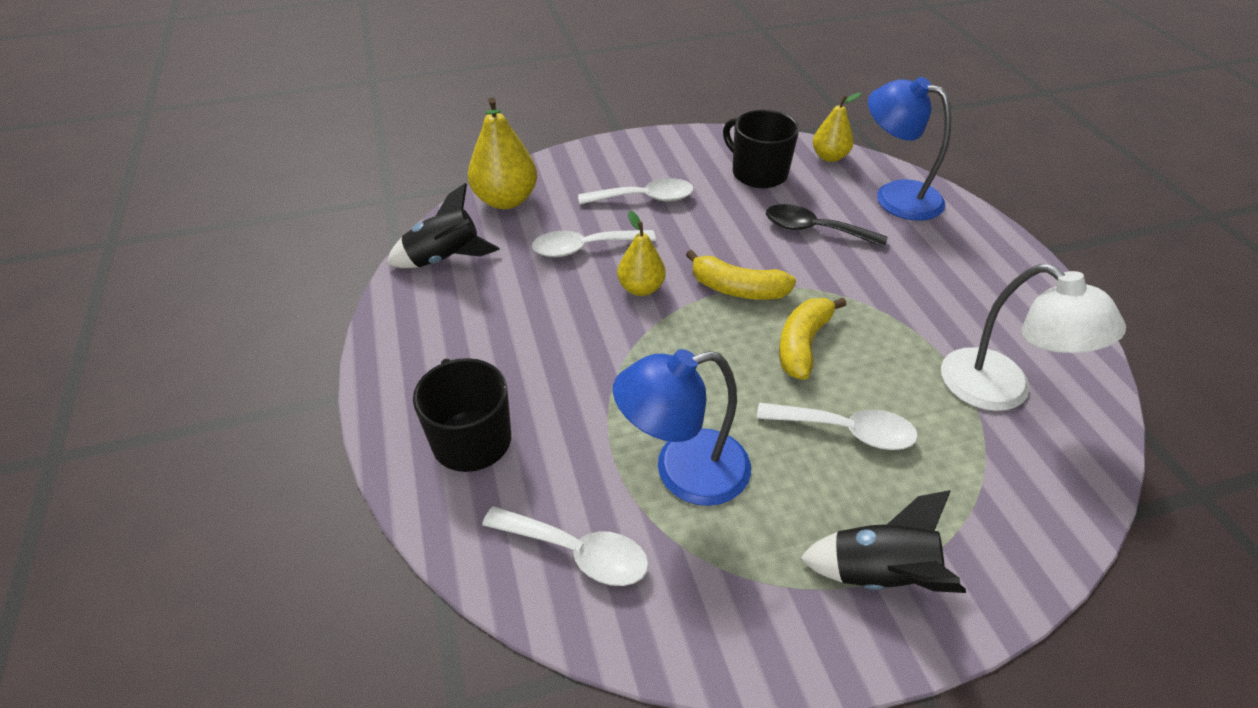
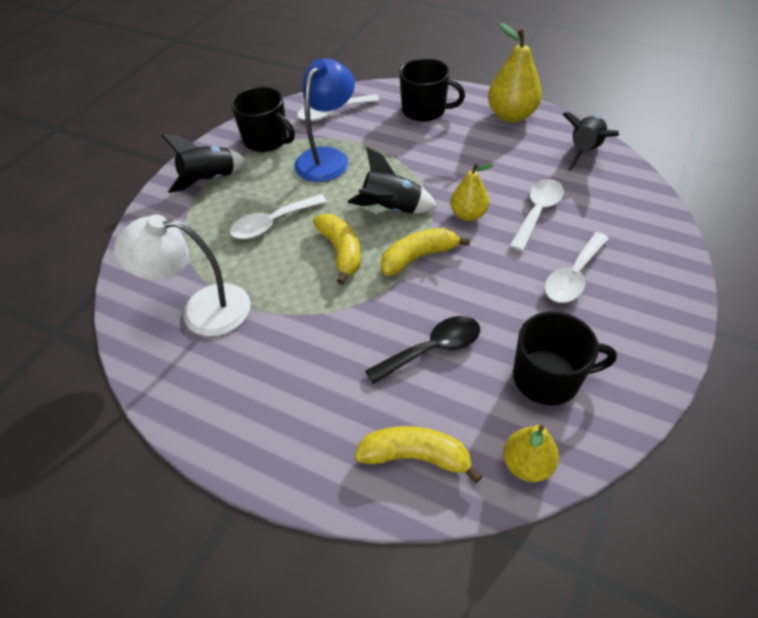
camera: 135 degrees right, 5 degrees up
(506, 200) = (636, 203): yellow pear -> yellow pear (511, 115)
(700, 346) = (391, 209): none -> black rocket
(728, 586) = (267, 140): none -> black mug
(895, 196) = (415, 456): blue lamp -> yellow banana

